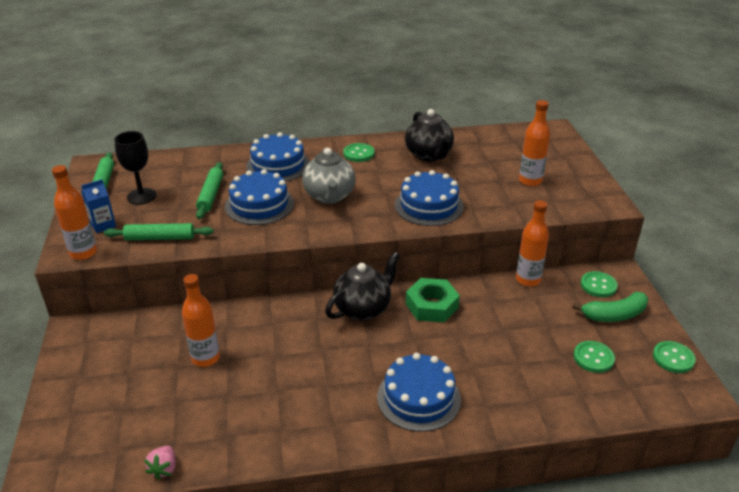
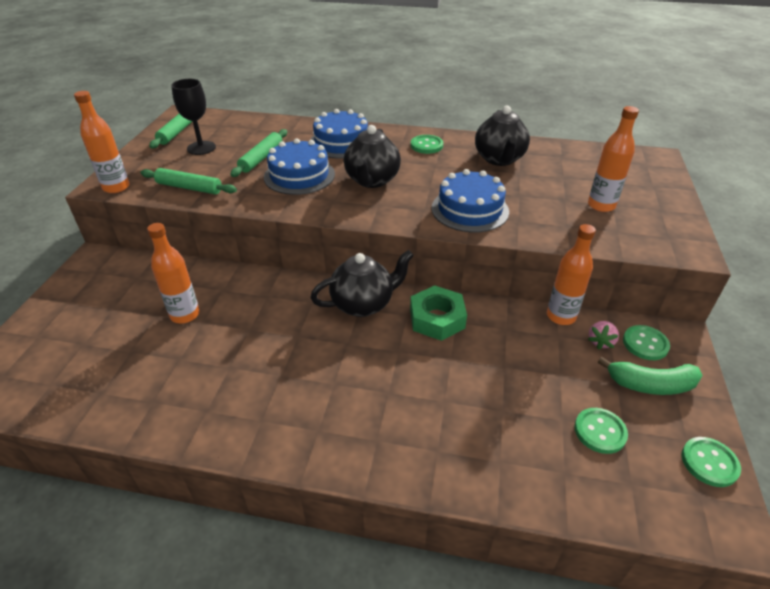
camera: 20 degrees right, 5 degrees up
(103, 225) = (151, 166): blue carton -> none
(164, 469) = (75, 417): pink strawberry -> pink strawberry (600, 341)
(329, 196) = (372, 180): grey teapot -> black teapot
(418, 398) = (367, 419): blue cake -> none

